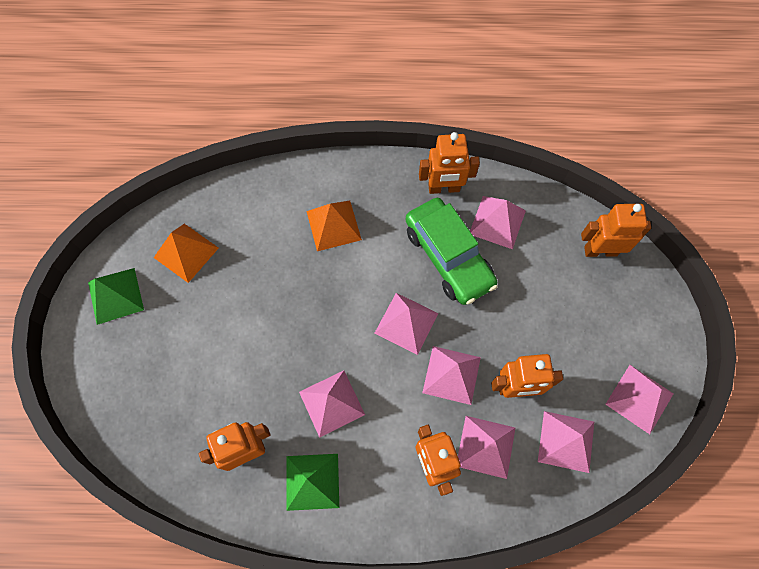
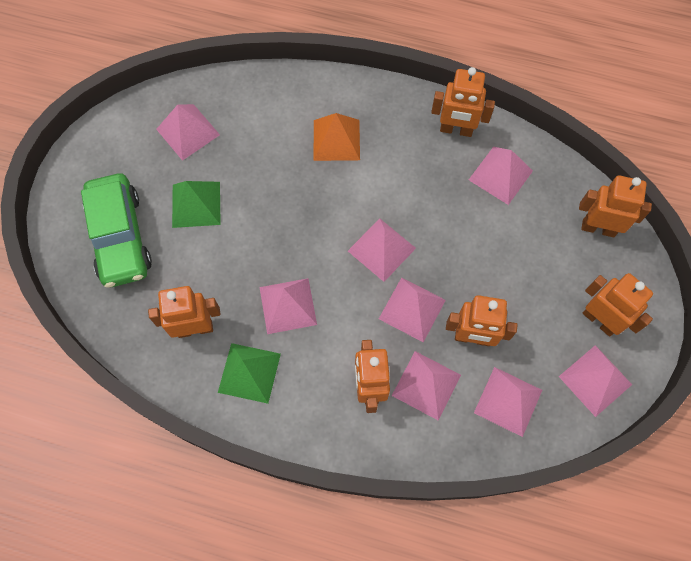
camera: 15 degrees right, 0 degrees up
(116, 296) = (112, 156): green pyramid -> green pyramid (196, 204)
(186, 252) = (188, 132): orange pyramid -> pink pyramid
(448, 257) = (441, 197): green car -> green car (120, 237)
(627, 339) = (599, 320): none -> orange robot

